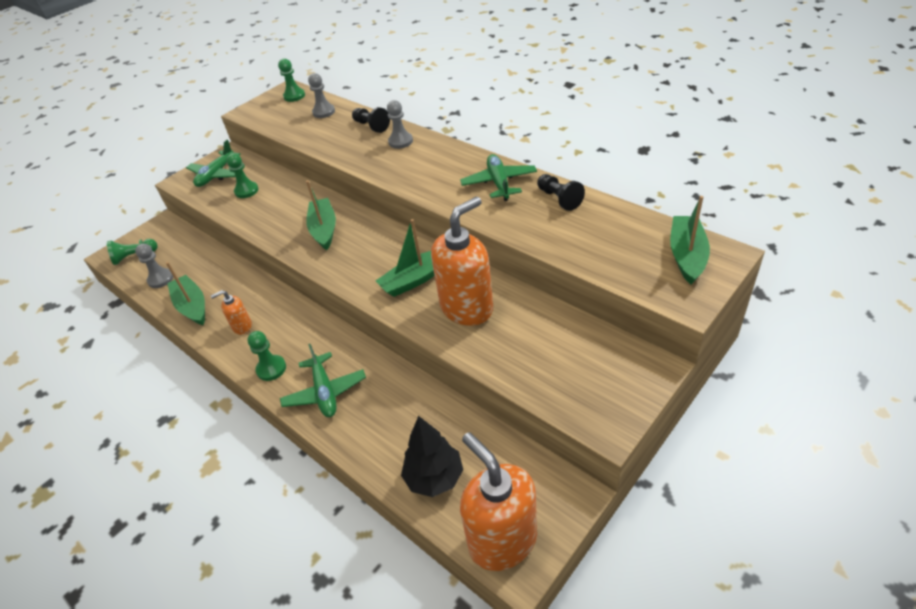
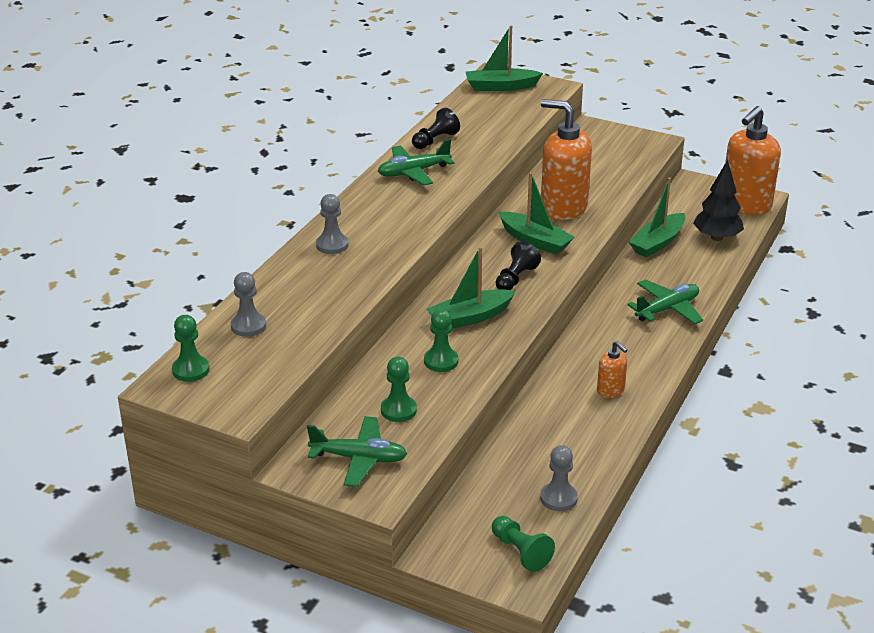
camera: 110 degrees left, 10 degrees down
(192, 306) = (595, 445): green boat -> green boat (657, 243)
(271, 369) = (657, 350): green pawn -> green pawn (441, 361)
(371, 126) = (292, 275): black pawn -> black pawn (515, 278)

